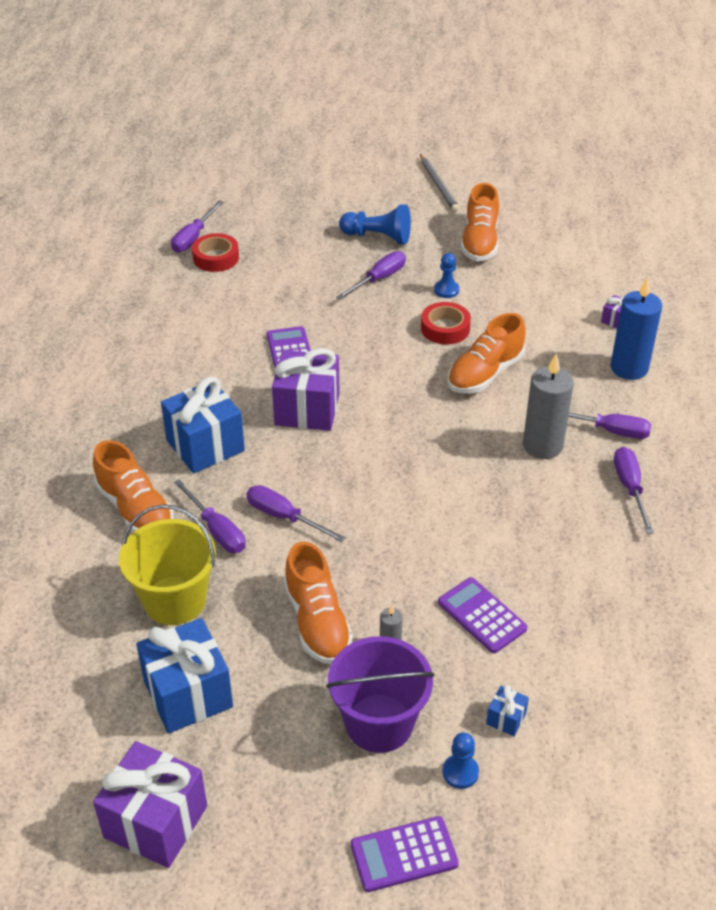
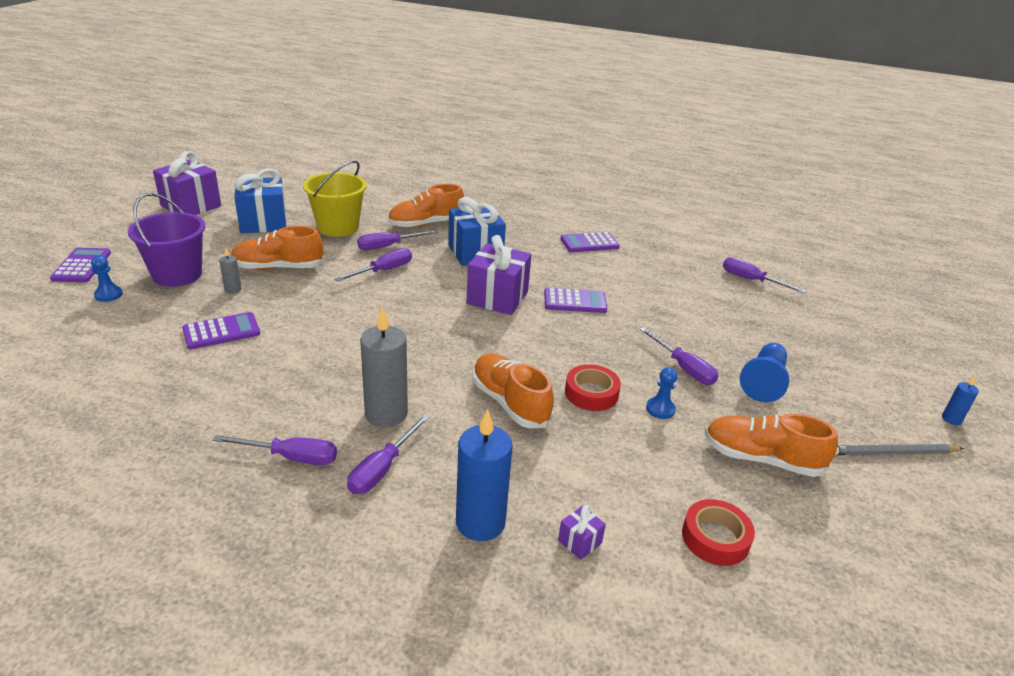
camera: 100 degrees right, 10 degrees down
(144, 354) = (589, 243): none -> purple calculator
(216, 258) = (719, 286): red tape -> red tape (715, 538)
(381, 155) = (951, 419): none -> blue candle
(506, 718) = (125, 321): blue gift -> none

